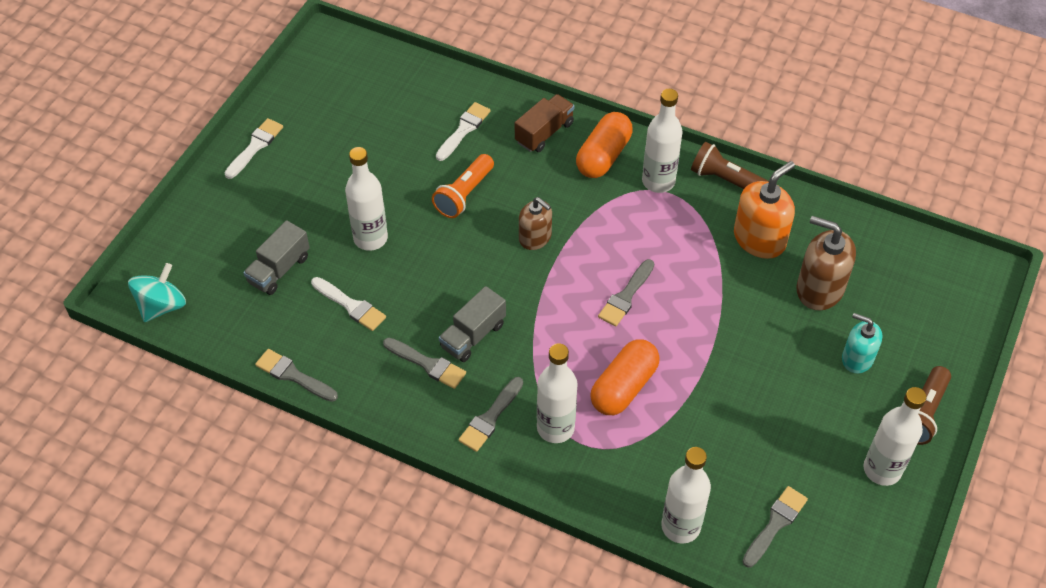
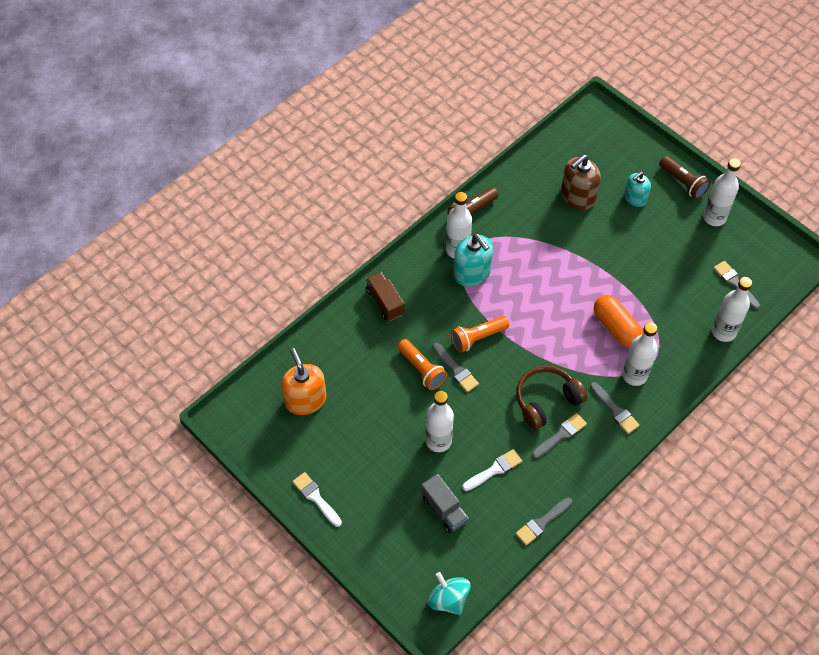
camera: 70 degrees left, 5 degrees up
(464, 130) = (360, 351): white brush -> none
(473, 335) = (546, 401): grey truck -> brown headphones
(535, 237) = (477, 338): brown soap dispenser -> orange flashlight
(603, 156) = (422, 274): orange capsule -> none
(626, 296) = (546, 301): grey brush -> grey brush (456, 369)
(631, 206) = (472, 273): none -> turquoise soap dispenser
(759, 239) = (527, 212): orange soap dispenser -> orange soap dispenser (305, 400)

